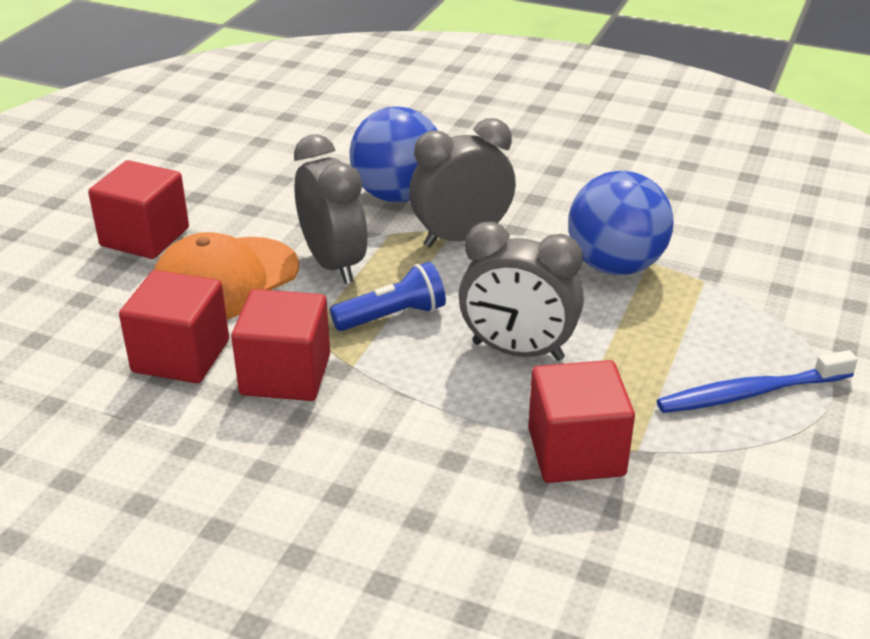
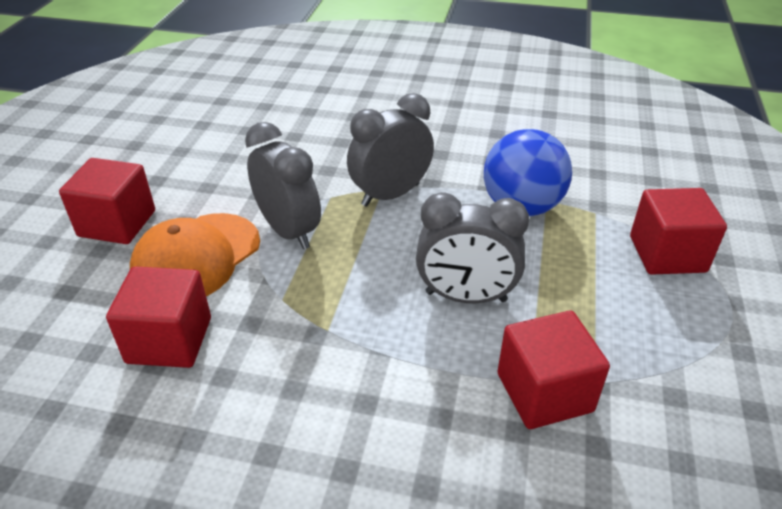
camera: 10 degrees left, 5 degrees up
(285, 375) = (269, 347): red cube -> red cube (667, 254)
(392, 316) = (351, 276): blue flashlight -> none
(397, 195) = (328, 162): blue ball -> none
(751, 393) = (667, 313): blue toothbrush -> none

